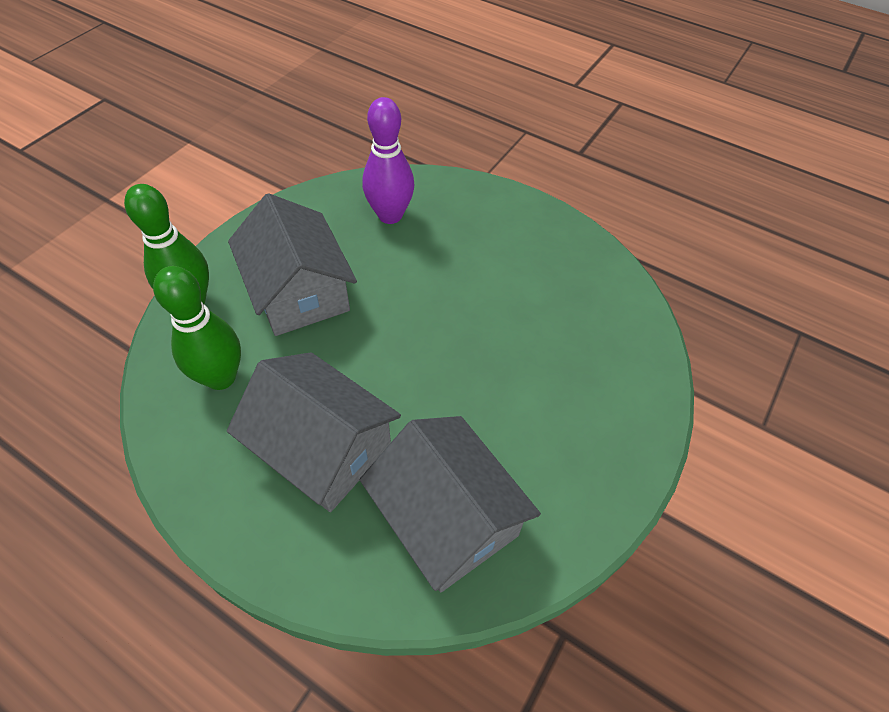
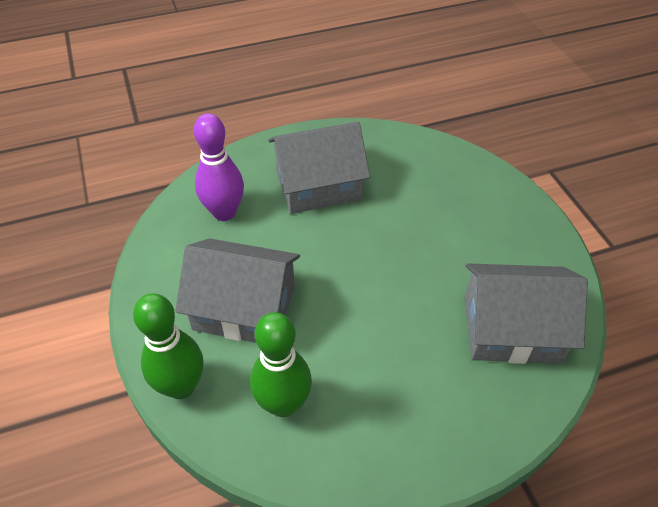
camera: 50 degrees left, 5 degrees down
(322, 448) = (404, 369): grey house -> grey house (318, 185)

